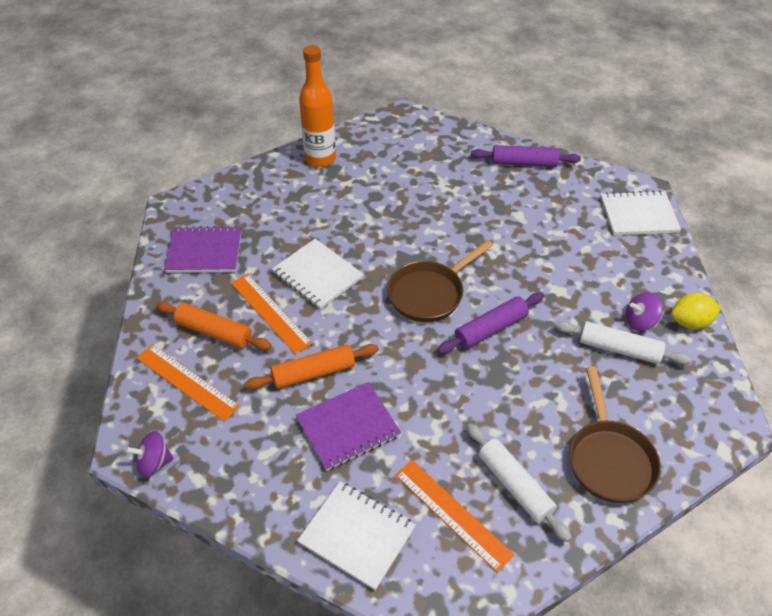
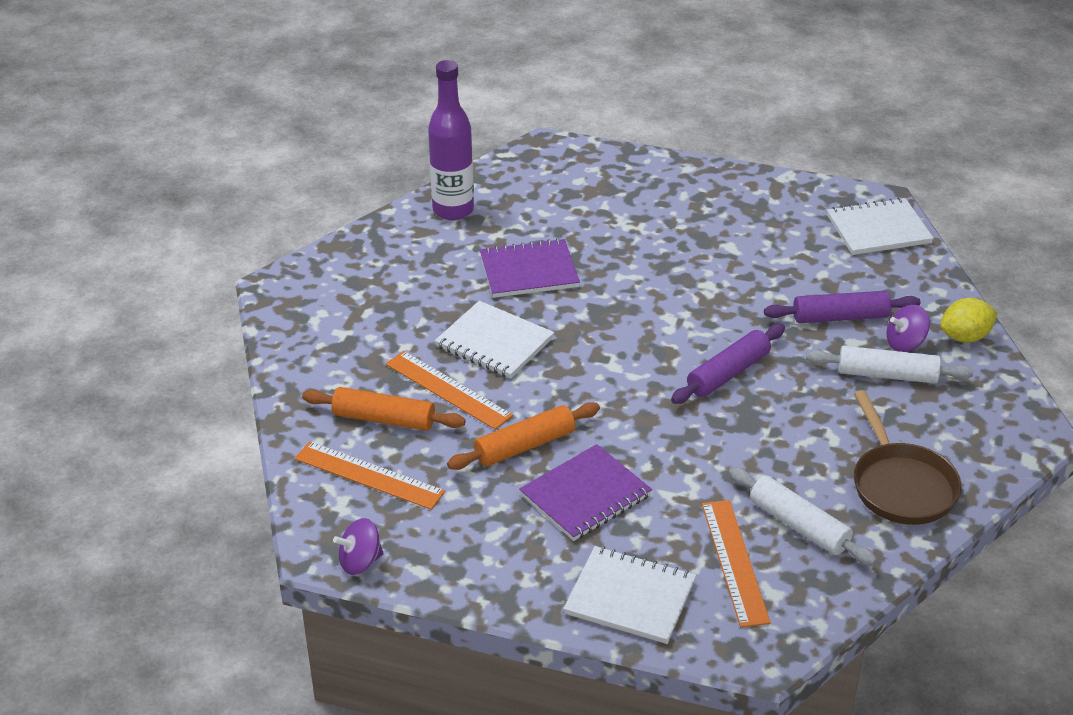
camera: 10 degrees left, 10 degrees down
(204, 252) = (337, 333): purple notebook -> purple notebook (529, 271)
(320, 159) = (453, 210): orange bottle -> purple bottle
(429, 293) = (642, 345): brown pan -> none
(452, 514) = (734, 562): orange ruler -> orange ruler turned 45 degrees clockwise
(524, 163) = (720, 186): purple rolling pin -> purple rolling pin (840, 317)

